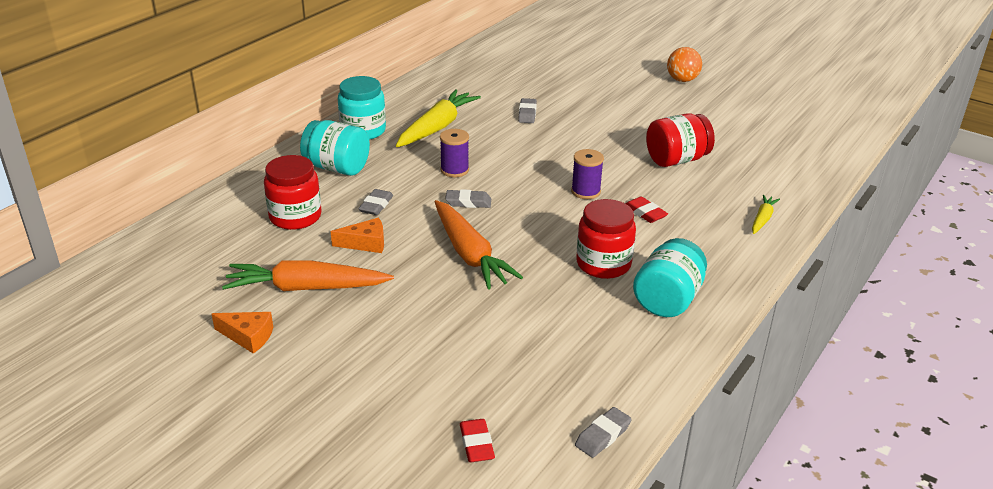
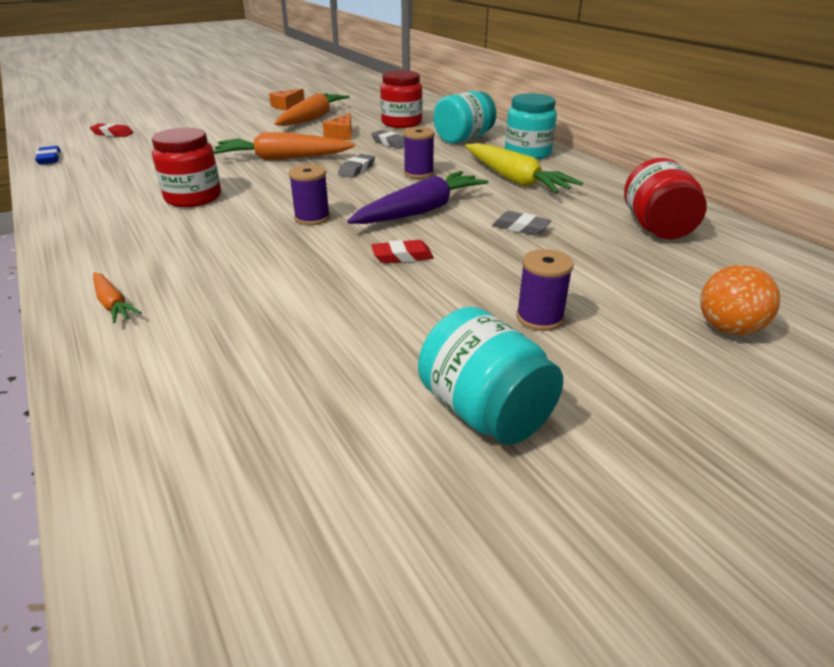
camera: 115 degrees right, 0 degrees up
(532, 152) = (420, 211): none -> purple carrot
(603, 436) = (49, 159): grey eraser -> blue eraser
(630, 96) = (539, 318): none -> purple spool
(645, 213) = (234, 236): red eraser -> red eraser (402, 256)
(667, 300) = (107, 209): turquoise jar -> turquoise jar (485, 412)
(676, 160) = (312, 292): red jar -> red jar (656, 227)
(682, 80) = (591, 406): orange ball -> orange ball (728, 329)
(762, 219) = (113, 304): yellow carrot -> orange carrot

